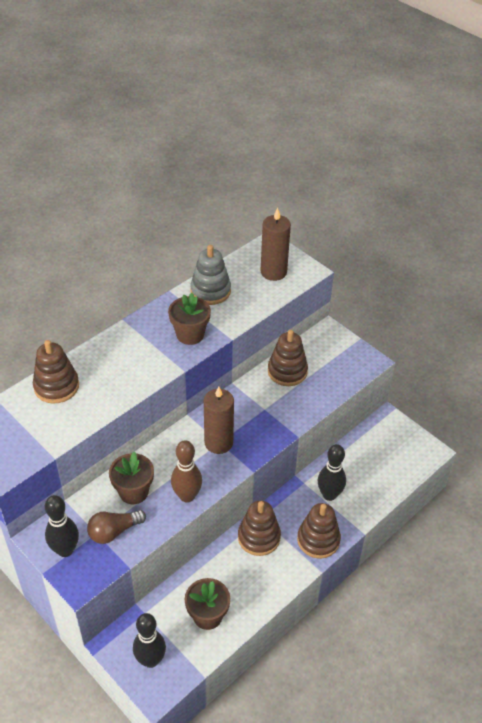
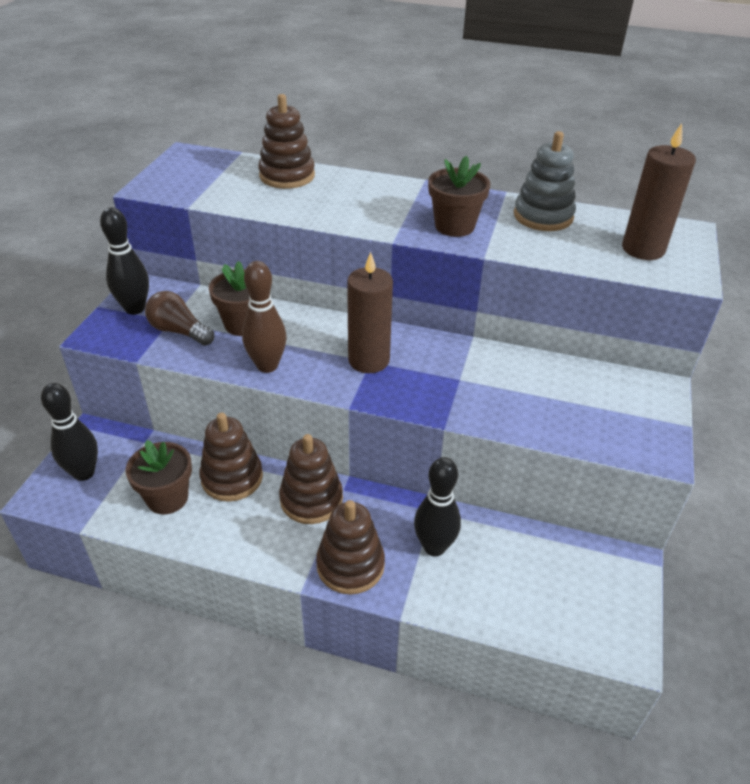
camera: 60 degrees right, 5 degrees down
(287, 371) = (543, 375): brown stacking toy -> brown stacking toy (232, 478)

